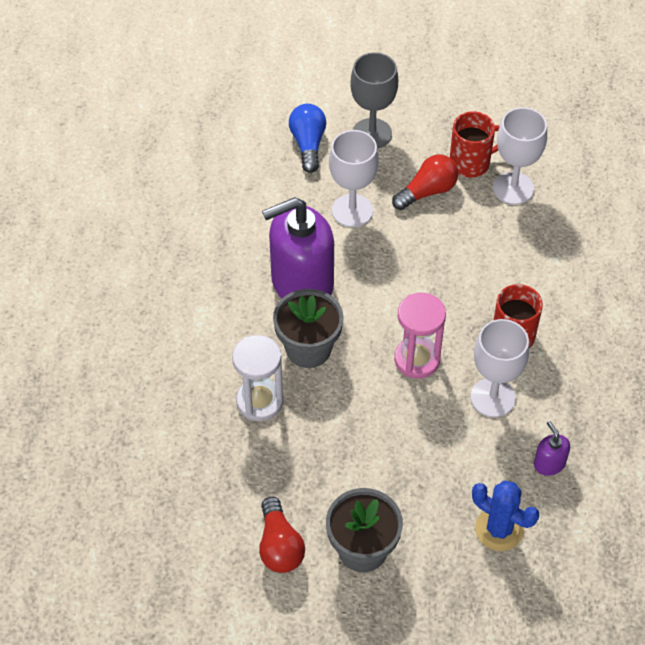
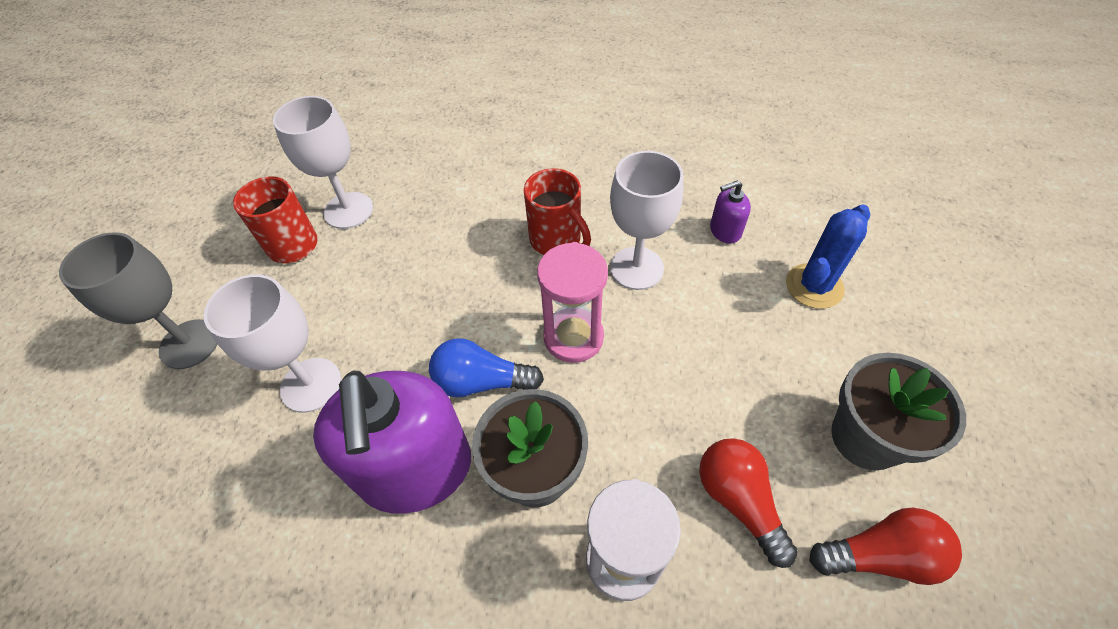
camera: 80 degrees left, 0 degrees up
(308, 144) = (162, 431): blue light bulb -> blue light bulb (481, 381)
(427, 191) = (316, 293): red light bulb -> red light bulb (739, 501)

